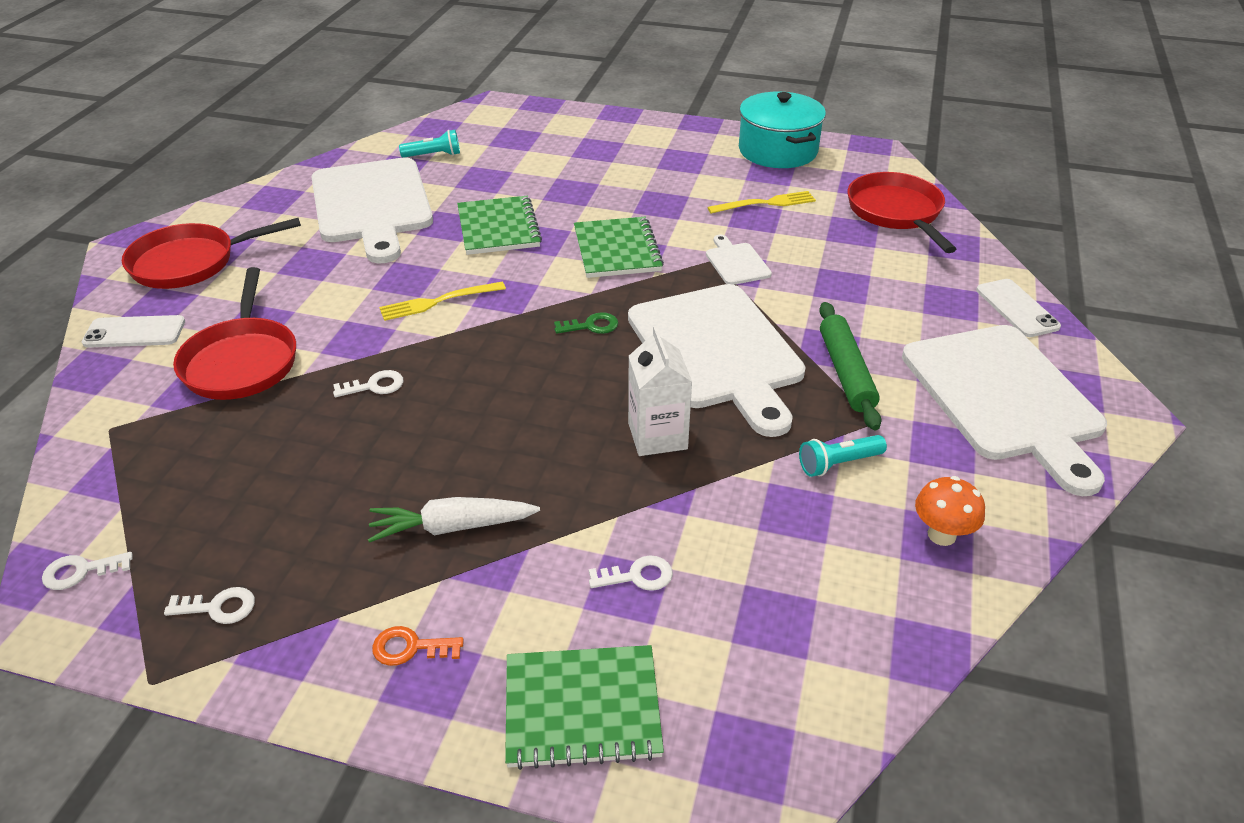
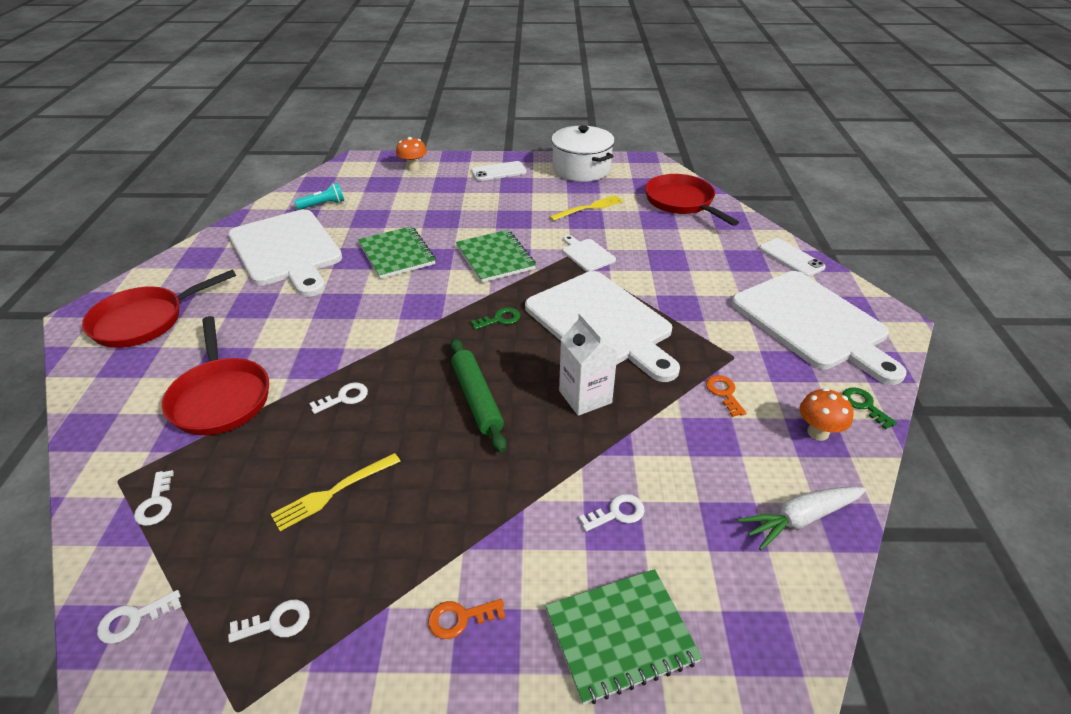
camera: 15 degrees left, 0 degrees up
(134, 332) = (113, 389): white phone -> white phone (498, 172)
(139, 460) = (156, 503): none -> white key
(438, 302) = (371, 320): yellow fork -> yellow fork (333, 492)
(452, 527) = (455, 505): white carrot -> white carrot (800, 519)
(560, 123) = (413, 168): none -> orange mushroom
(778, 150) = (581, 169): turquoise pot -> white pot
(838, 464) = (724, 393): turquoise flashlight -> orange key
(846, 372) = (699, 323): green rolling pin -> green rolling pin (477, 399)
(1024, 514) = (864, 405): none -> green key

